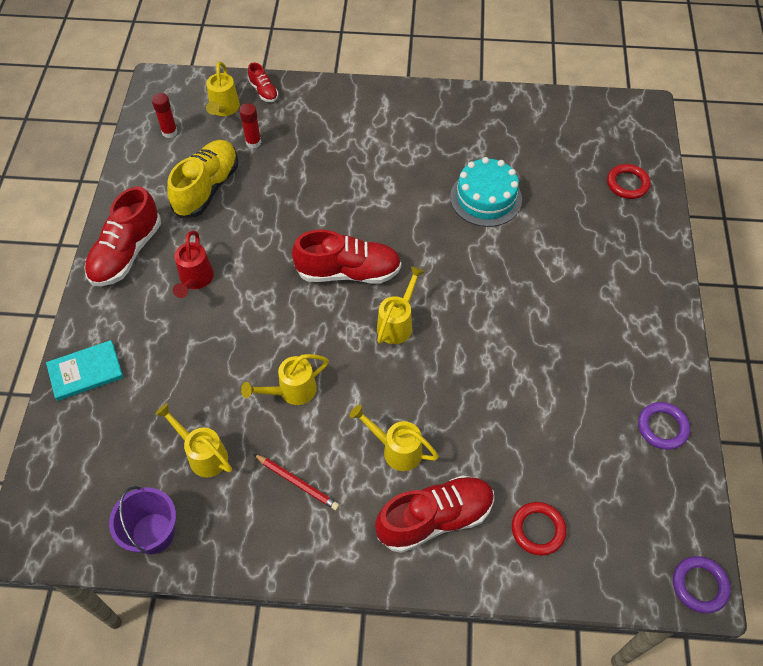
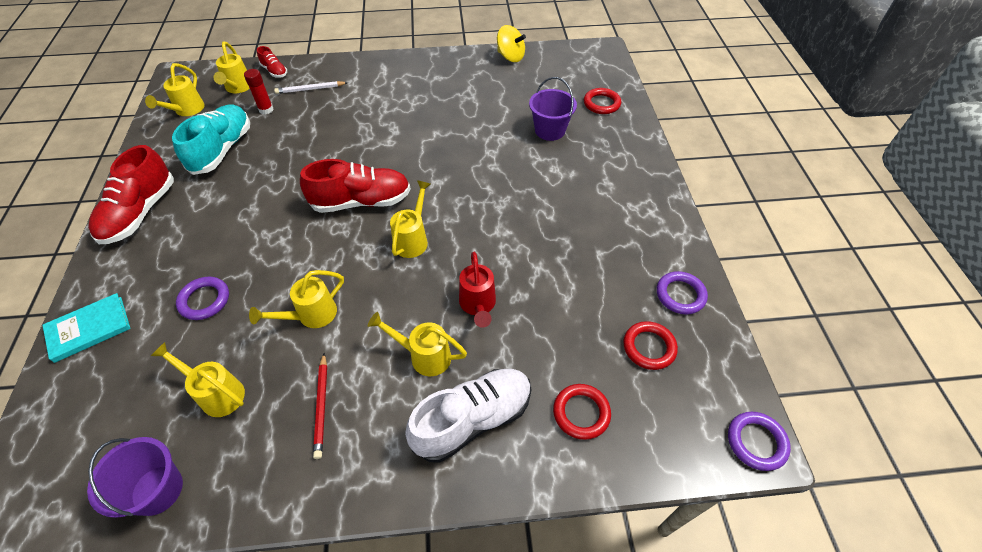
camera: 10 degrees left, 5 degrees down
(169, 132) = (187, 110): red glue stick -> yellow watering can
(191, 359) = (204, 300): none -> purple ring
(195, 280) = (210, 228): red watering can -> red watering can (478, 305)
(207, 188) = (222, 150): yellow shoe -> turquoise shoe
(297, 483) = (322, 406): red pencil -> red pencil turned 60 degrees clockwise
(302, 121) = (310, 89): none -> white pencil
(435, 519) = (473, 419): red shoe -> white shoe
(486, 198) = (481, 128): turquoise cake -> none
(533, 104) = (510, 57): none -> yellow spinning top
(561, 211) = (550, 130): none -> purple bucket
(617, 477) = (649, 347): none -> red ring

